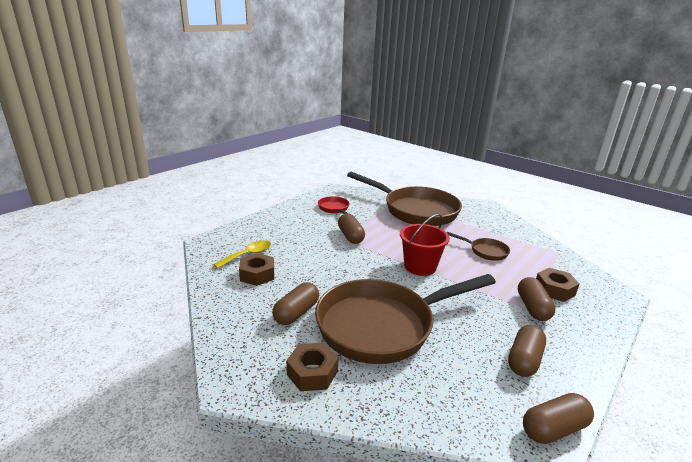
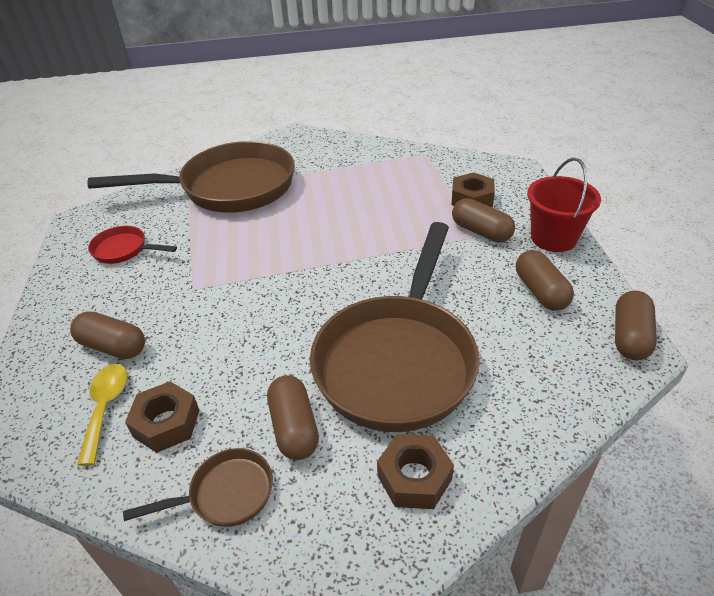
camera: 45 degrees left, 15 degrees up
(350, 236) = (205, 276): brown capsule -> brown capsule (113, 346)
(420, 267) = (335, 260): red bucket -> red bucket (553, 238)
(485, 251) = (367, 195): brown pan -> brown pan (225, 494)

